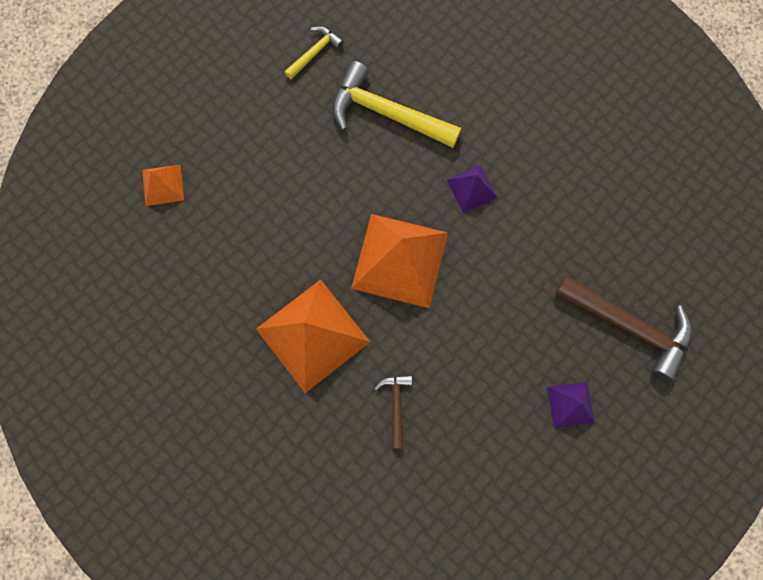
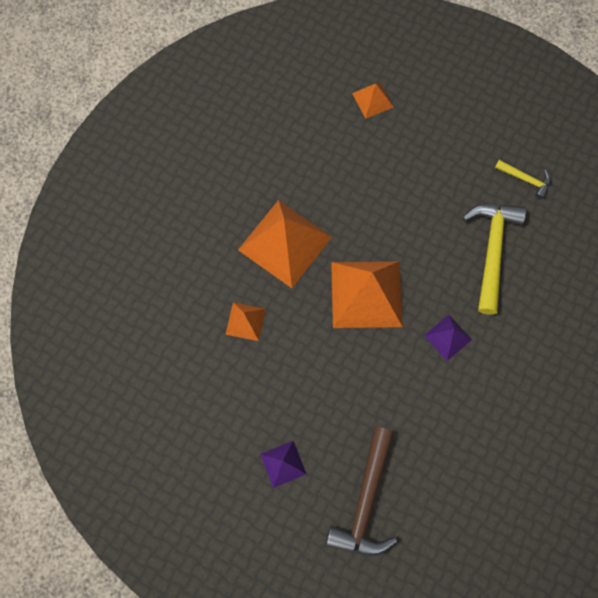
camera: 75 degrees right, 5 degrees down
(396, 405) = (245, 321): brown hammer -> orange pyramid

